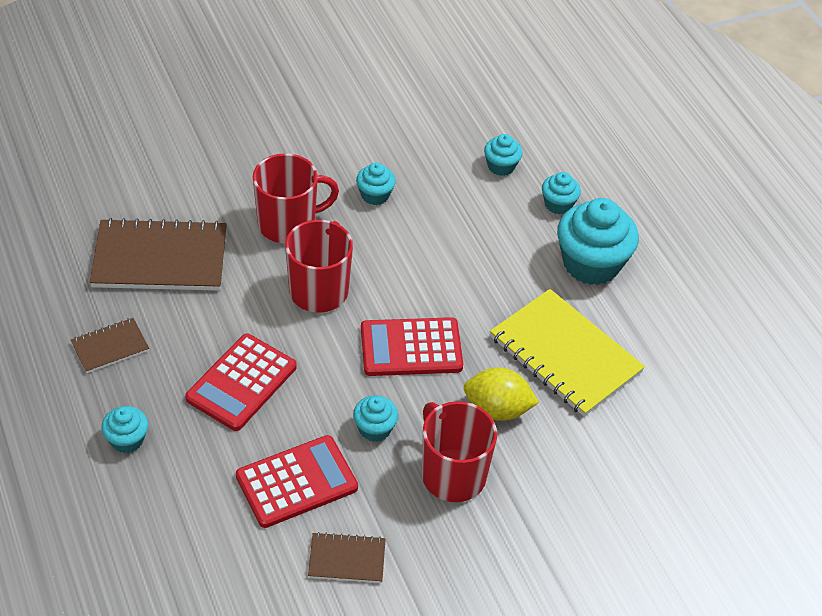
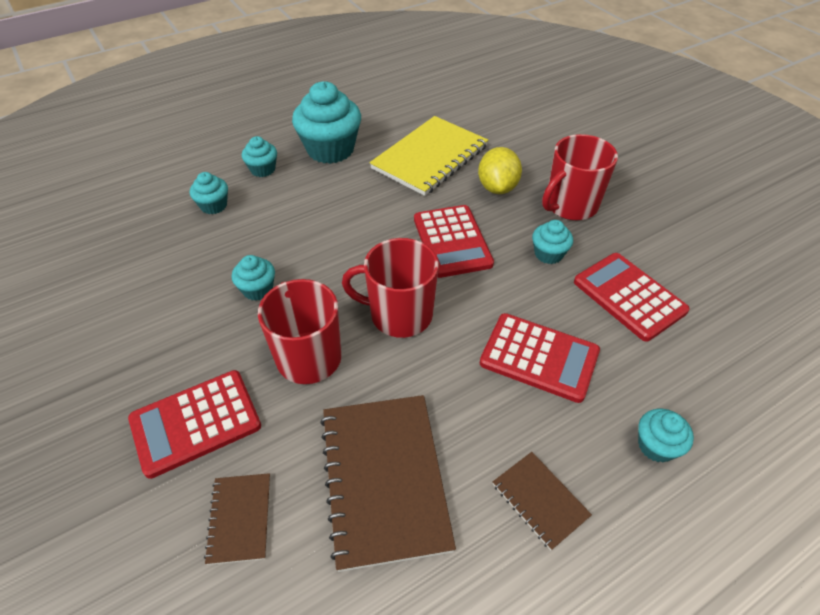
camera: 95 degrees left, 0 degrees up
(243, 157) = (195, 422): none -> red calculator
(347, 559) = (681, 254): brown notebook -> brown notebook (240, 518)

